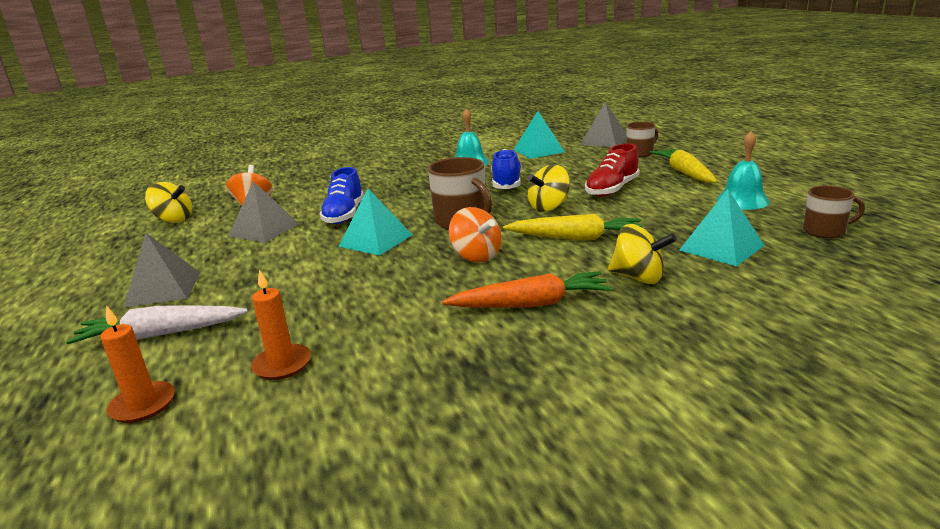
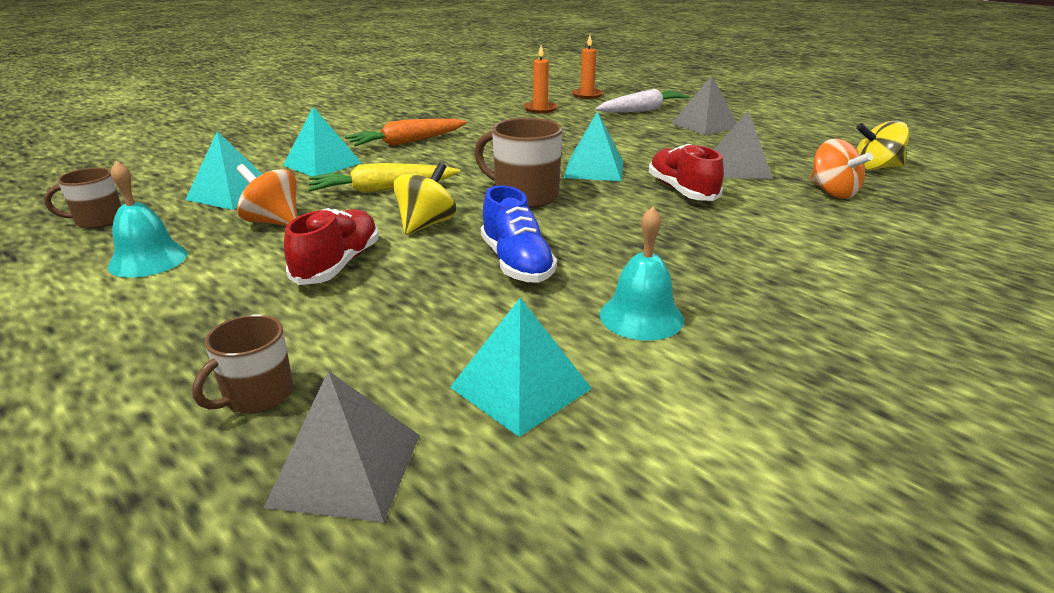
camera: 155 degrees right, 5 degrees up
(344, 215) = (682, 191): blue shoe -> red shoe
(476, 256) = (475, 166): orange spinning top -> orange spinning top (273, 222)
(638, 277) = (322, 164): yellow spinning top -> turquoise pyramid
(684, 173) = (194, 321): yellow carrot -> none

